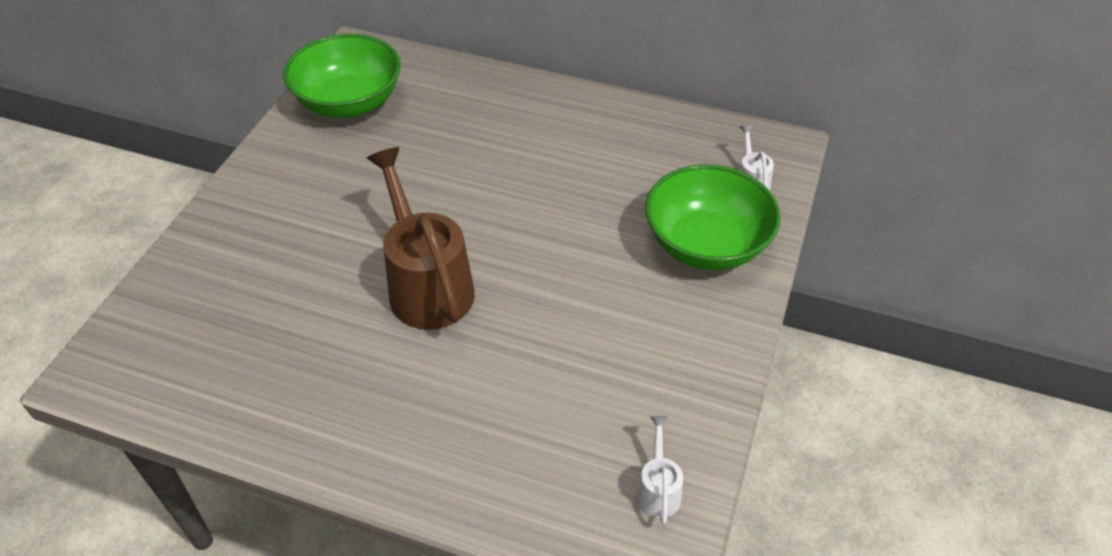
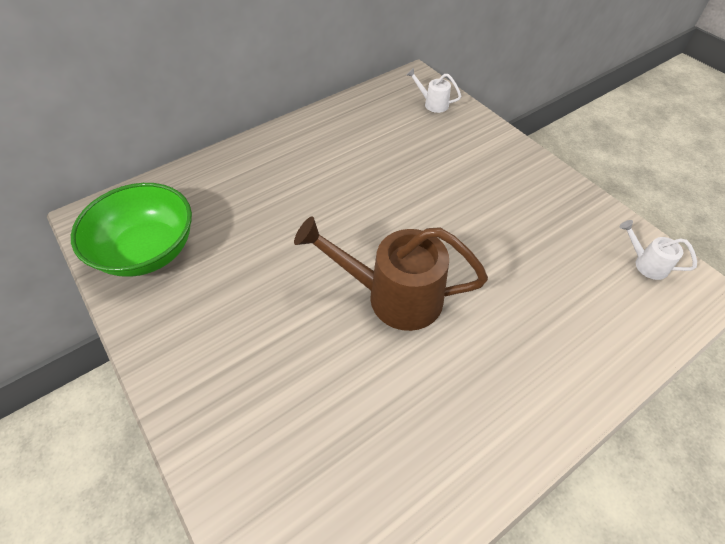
camera: 55 degrees left, 5 degrees up
(706, 244) = (467, 145): green bowl -> none

